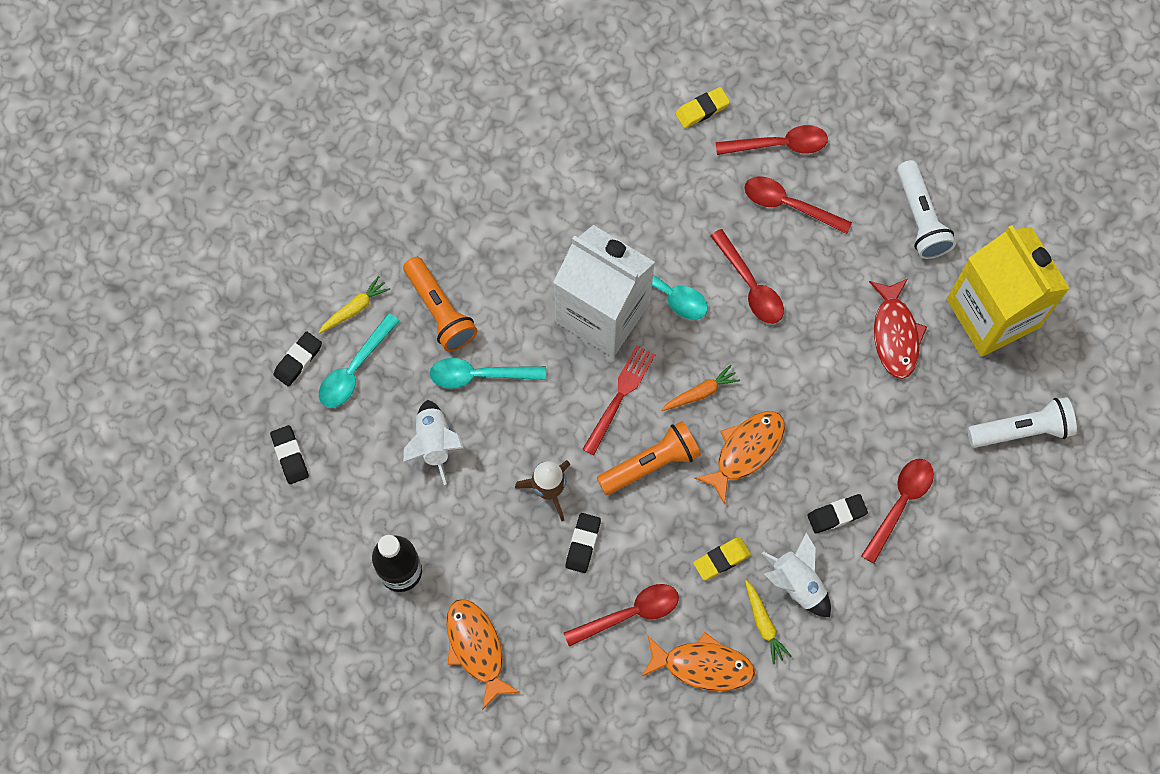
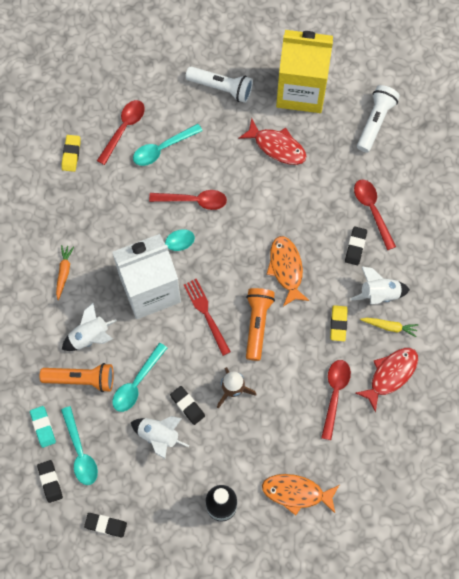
camera: 55 degrees left, 0 degrees up
(355, 308) = (43, 427): yellow carrot -> turquoise eraser
(497, 285) = (90, 336): none -> white rocket
(583, 544) = (277, 392): black eraser -> black eraser (187, 406)
(700, 392) = (236, 269): orange carrot -> orange carrot (64, 272)
(703, 666) = (390, 375): orange fish -> red fish
(788, 205) = (162, 148): red spoon -> turquoise spoon

